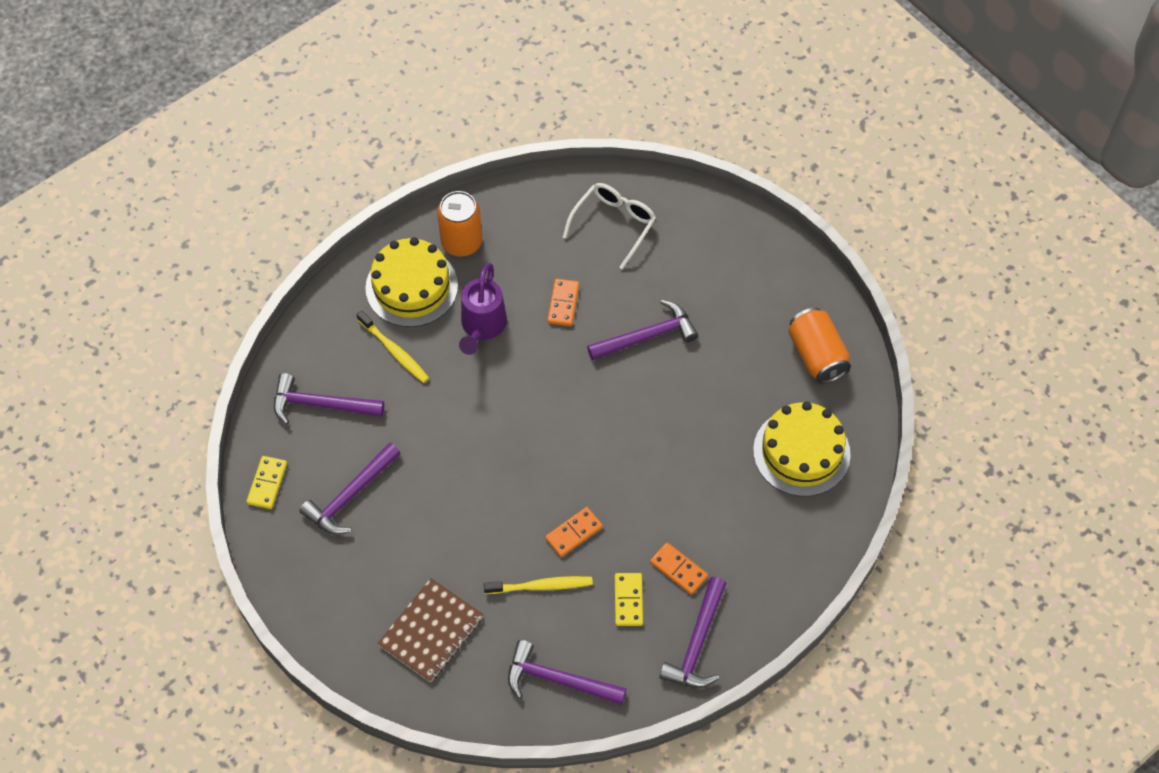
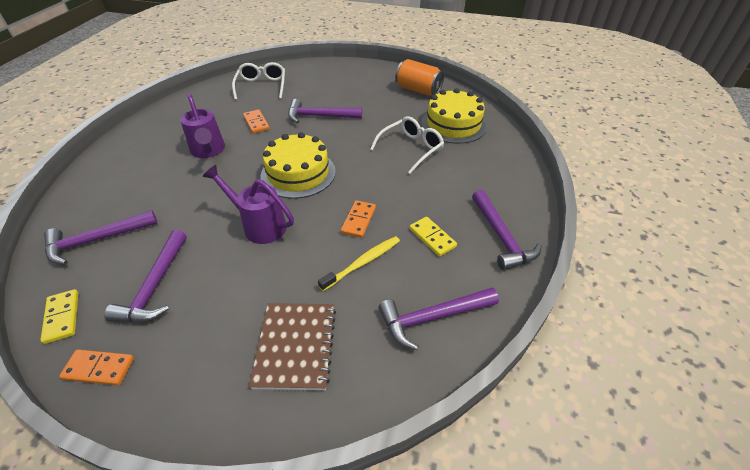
camera: 35 degrees left, 15 degrees down
(394, 351) = (147, 186): yellow toothbrush -> none
(411, 287) = (143, 152): yellow cake -> yellow cake (298, 173)
(461, 242) = (168, 123): orange can -> none
(475, 478) = (259, 225): none -> purple watering can
(647, 336) = (320, 116): purple hammer -> purple hammer turned 120 degrees counterclockwise
(678, 569) = (446, 204): orange domino -> orange domino (99, 368)
(712, 463) = (411, 149): none -> white glasses

